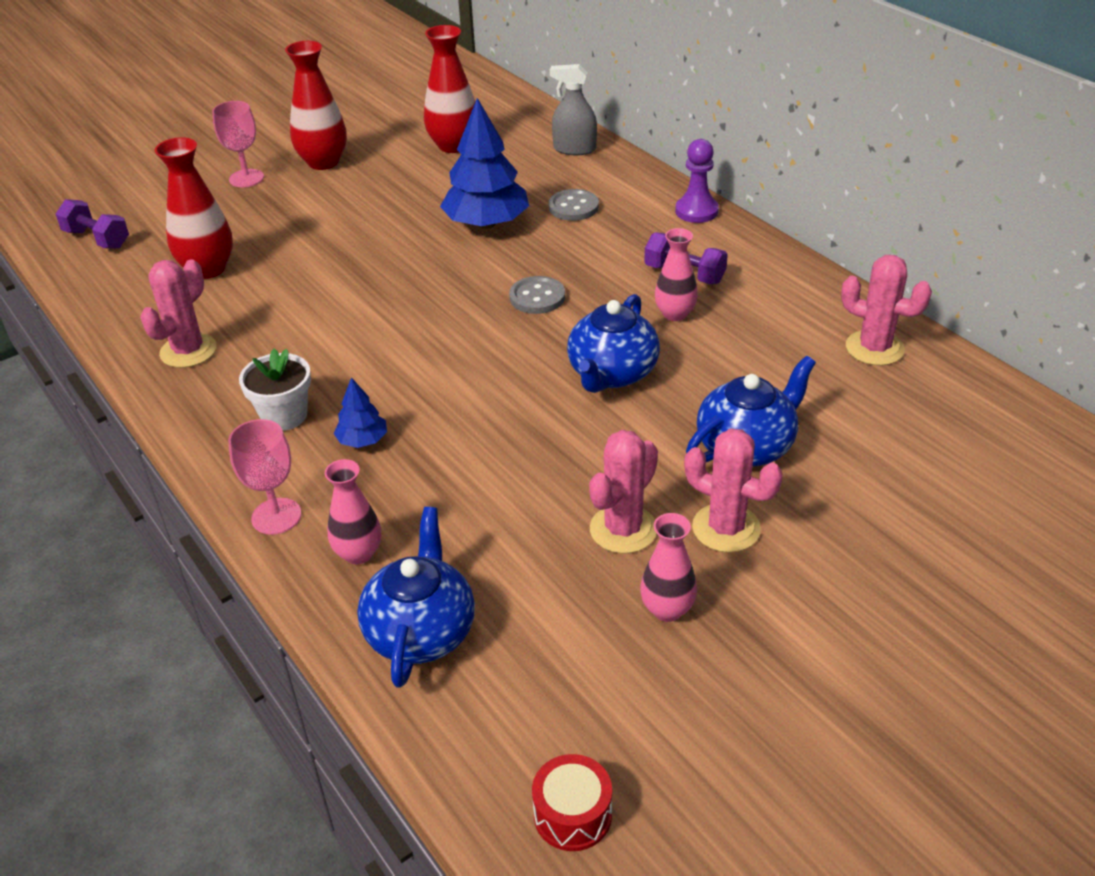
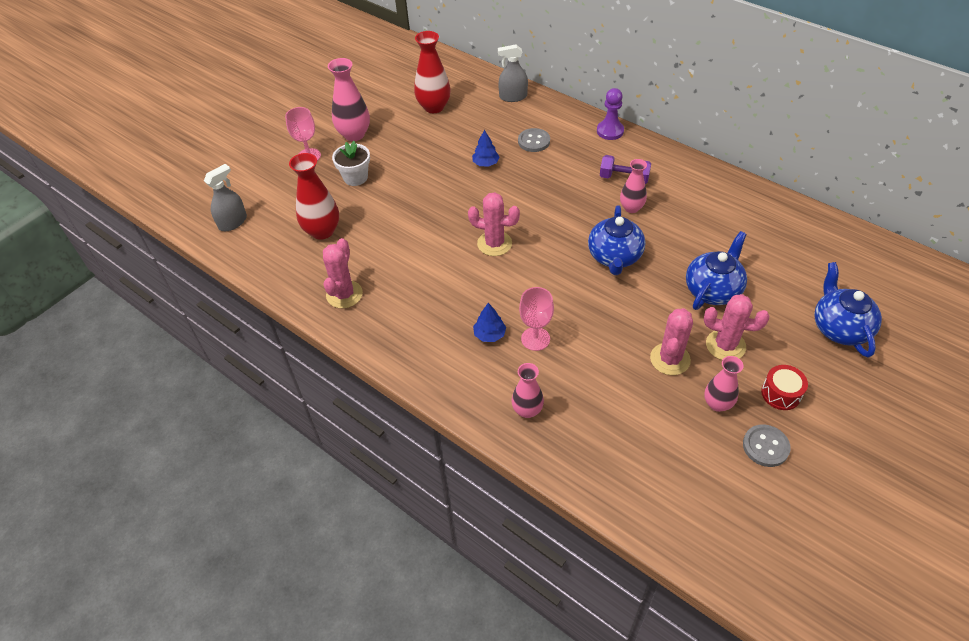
camera: 15 degrees left, 10 degrees up
(97, 239) = (232, 222): purple dumbbell -> grey spray bottle
(276, 516) = (465, 397): pink goblet -> pink goblet (535, 339)
(284, 415) = (432, 328): white flower pot -> white flower pot (355, 177)
(323, 162) = (354, 134): red vase -> pink vase
(421, 631) = (589, 451): blue teapot -> blue teapot (839, 328)
(486, 223) = (485, 163): blue tree -> blue tree, size x0.48
(537, 297) = (544, 212): grey button -> grey button (765, 446)
(572, 815) = (725, 538): red drum -> red drum (781, 393)
(874, 348) = (754, 209): pink cactus -> pink cactus (494, 243)

